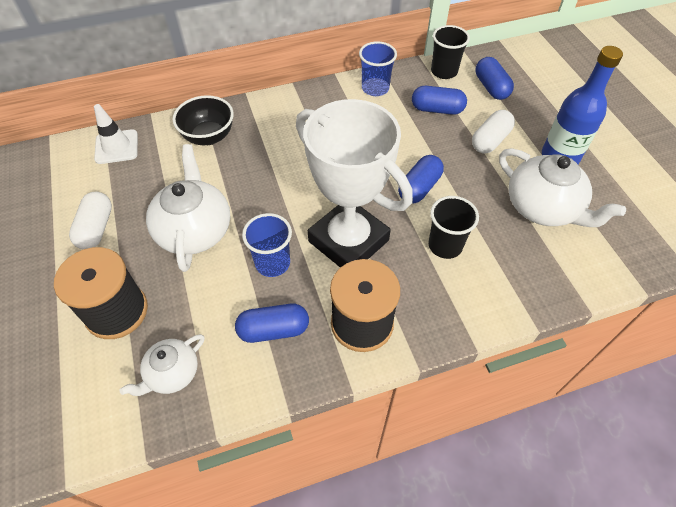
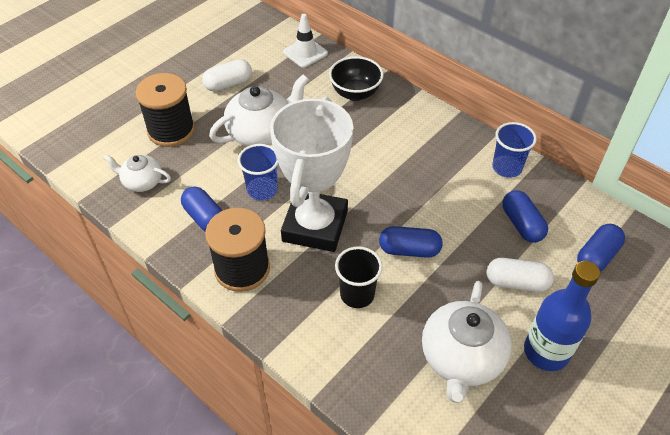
camera: 60 degrees right, 5 degrees down
(444, 71) = (582, 209): black cup -> none

